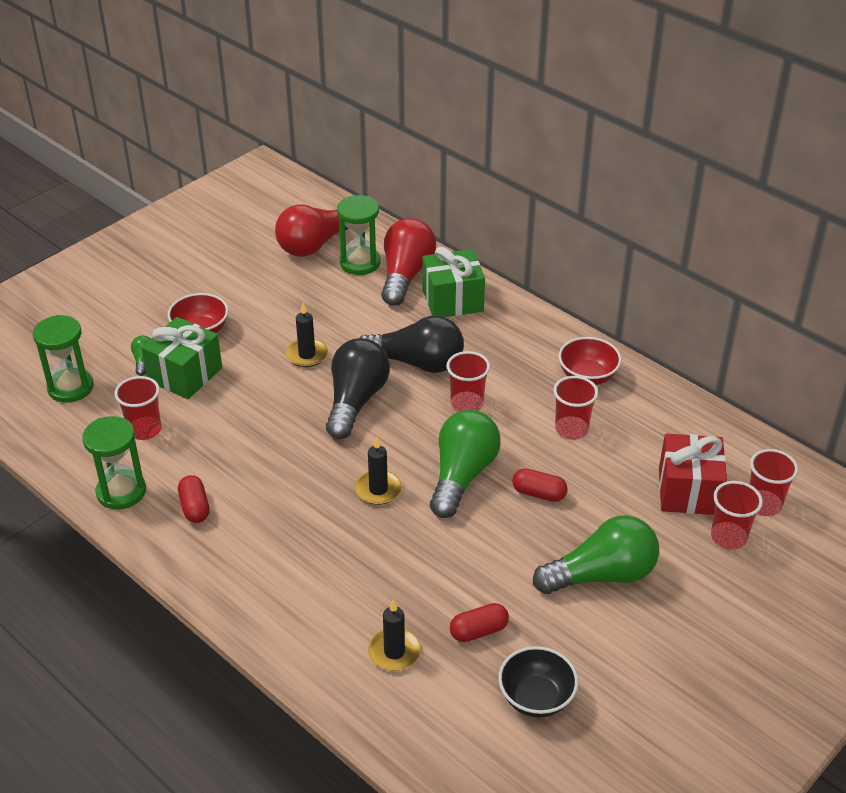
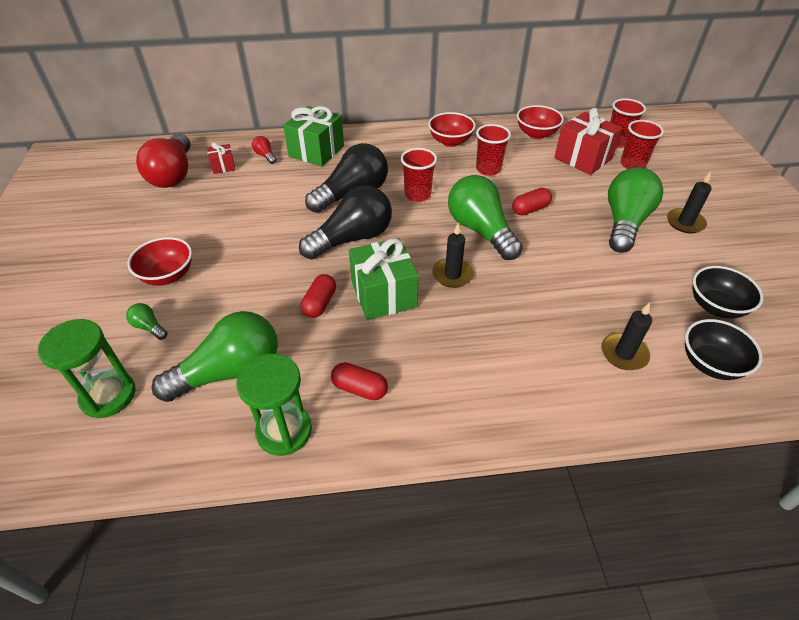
camera: 50 degrees left, 5 degrees up
(144, 430) = (230, 372): red cup -> green light bulb
(185, 374) = (202, 311): green gift -> green gift (383, 294)
(307, 355) = (275, 236): black candle -> black candle (685, 223)
(355, 401) = (352, 238): black light bulb -> black light bulb turned 90 degrees clockwise
(360, 263) = (223, 166): green hourglass -> red gift
(405, 275) = (265, 156): red light bulb -> red light bulb, size x0.41
(443, 720) = (710, 364): none -> black bowl
(478, 631) = (634, 300): red capsule -> red capsule (320, 303)
(690, 432) = (536, 134): none -> red bowl

